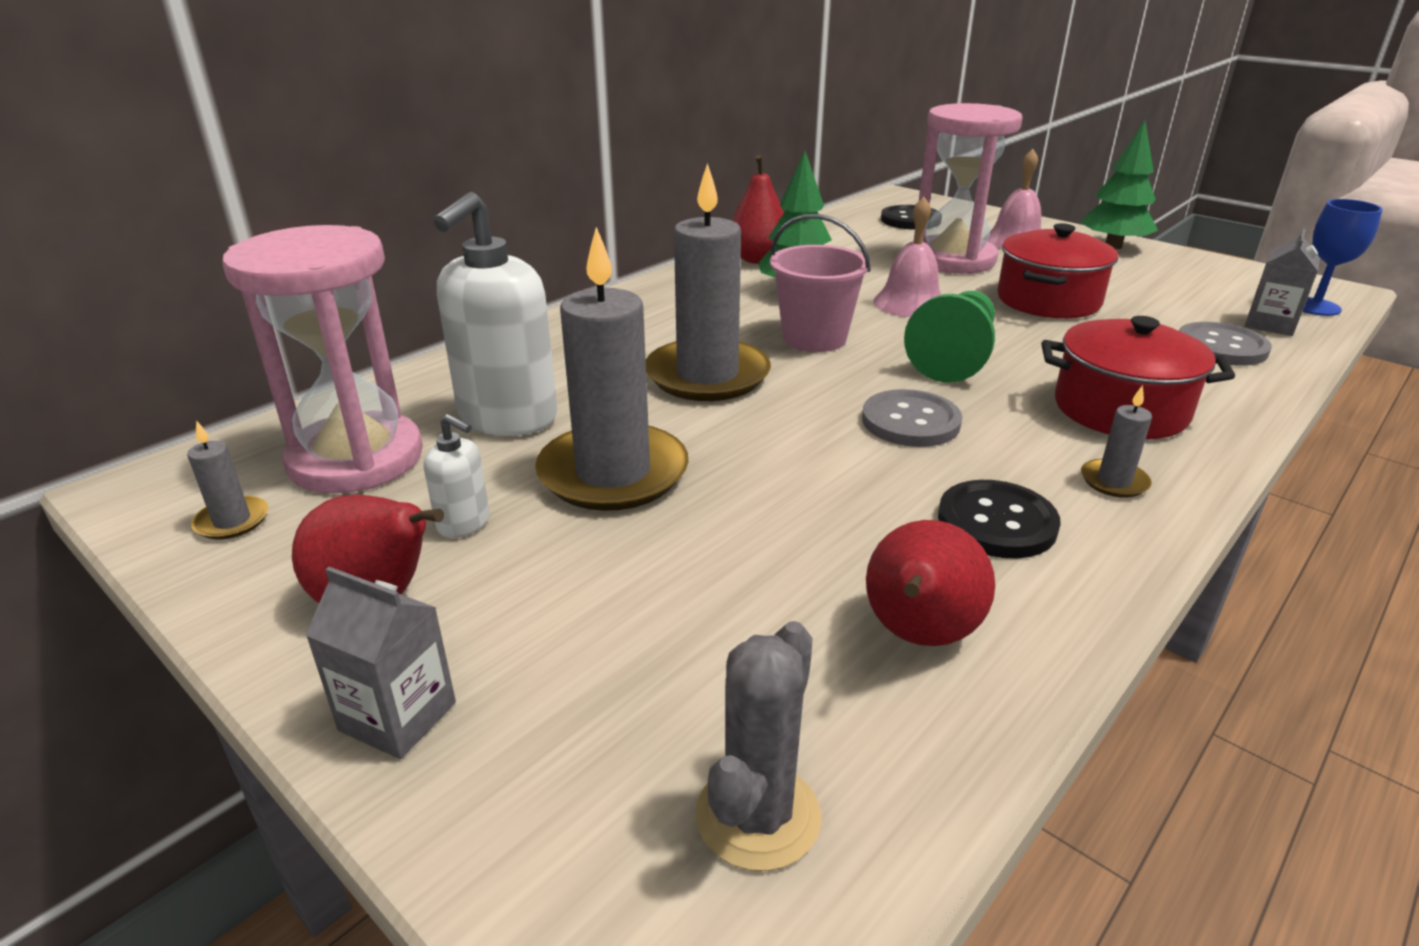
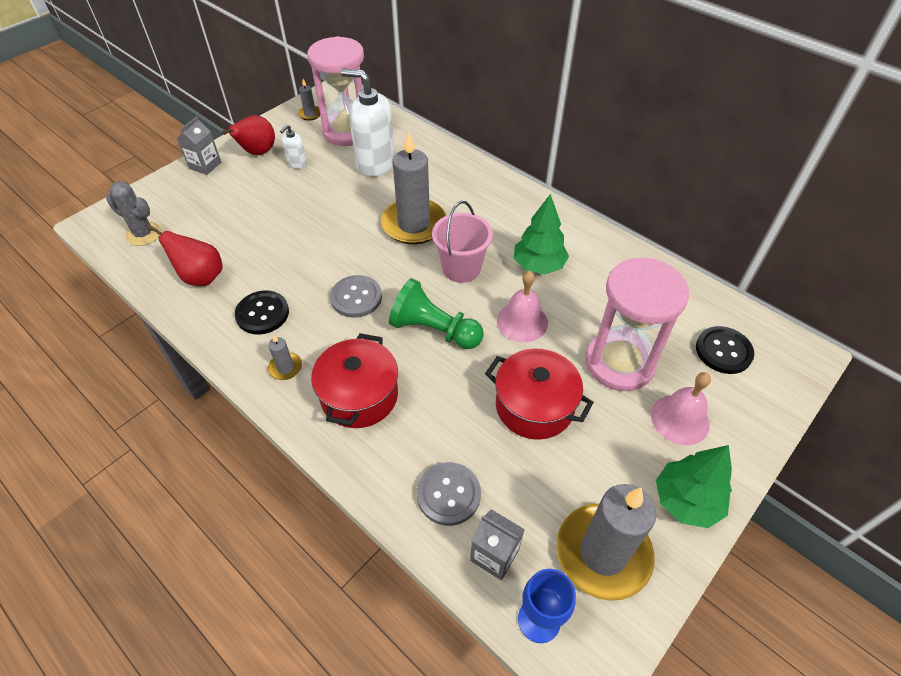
camera: 90 degrees right, 20 degrees up
(613, 473) = (325, 197): grey candle -> grey candle (603, 553)
(758, 259) = (597, 249): red pear -> none

